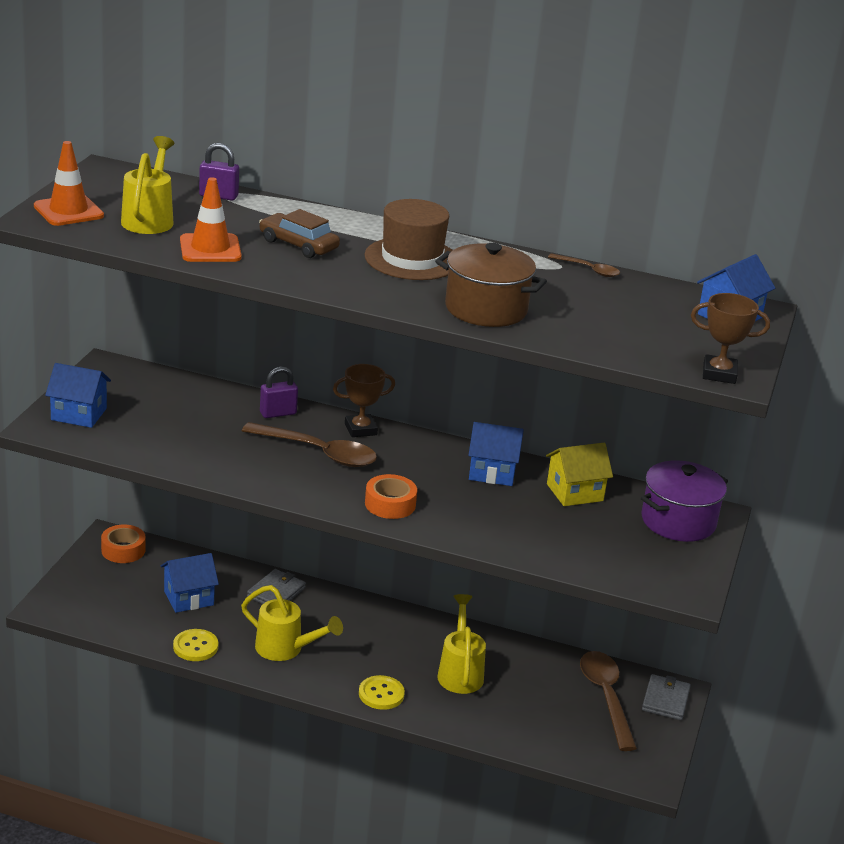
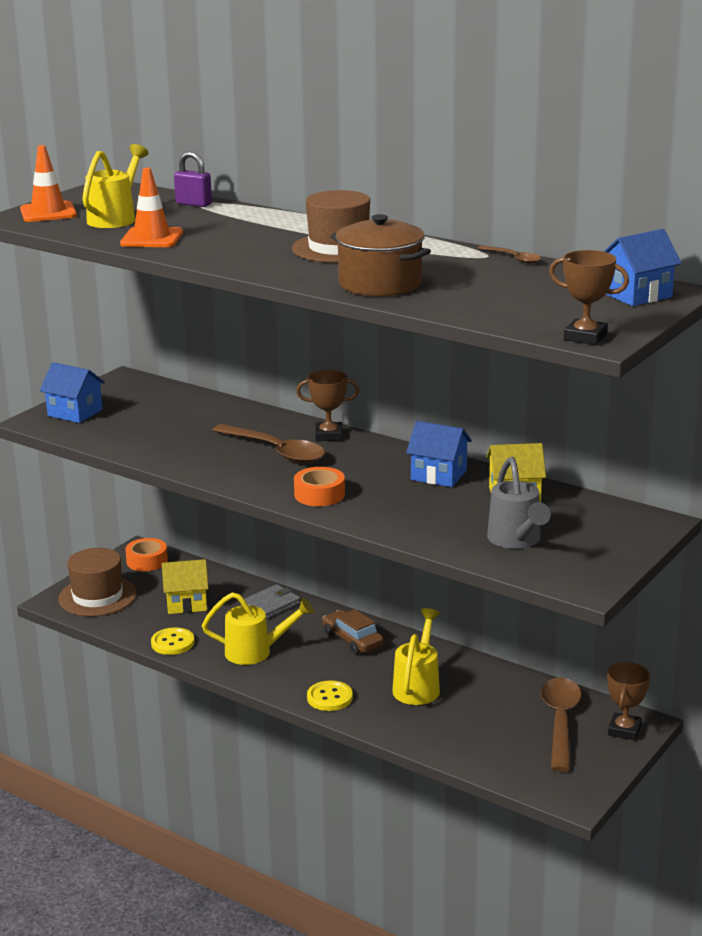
camera: 20 degrees right, 5 degrees down
(90, 598) = (97, 596): none -> brown hat
(188, 598) = (186, 603): blue house -> yellow house
(278, 413) = (257, 420): purple padlock -> none
(285, 649) = (256, 652): yellow watering can -> yellow watering can turned 45 degrees counterclockwise
(298, 245) = (237, 237): brown car -> brown car (352, 640)
(602, 545) = (516, 540): none -> grey watering can
(665, 700) = (624, 730): grey wallet -> brown trophy
(678, 521) = (611, 526): purple pot -> none

